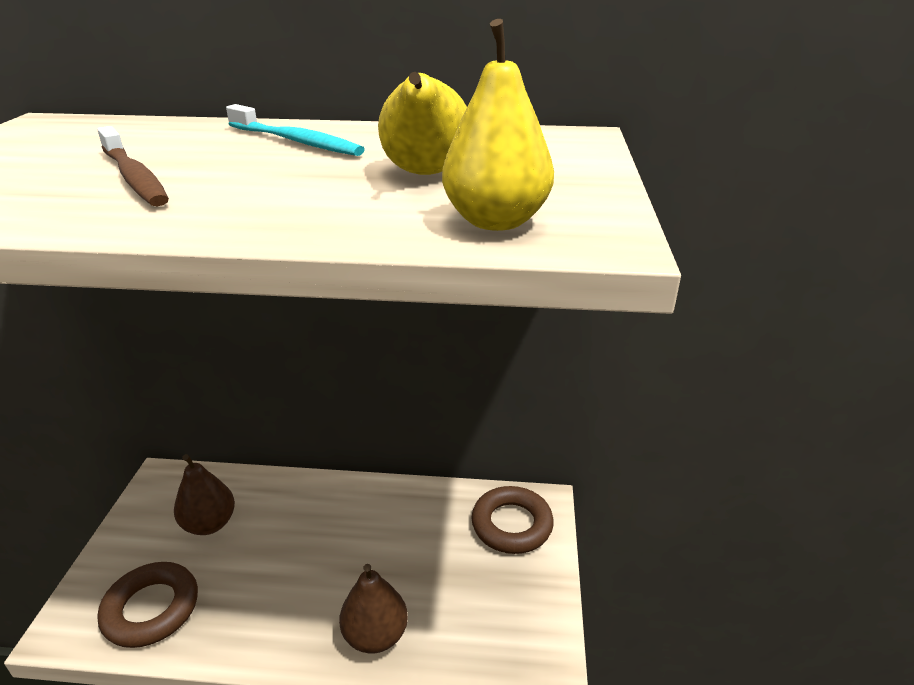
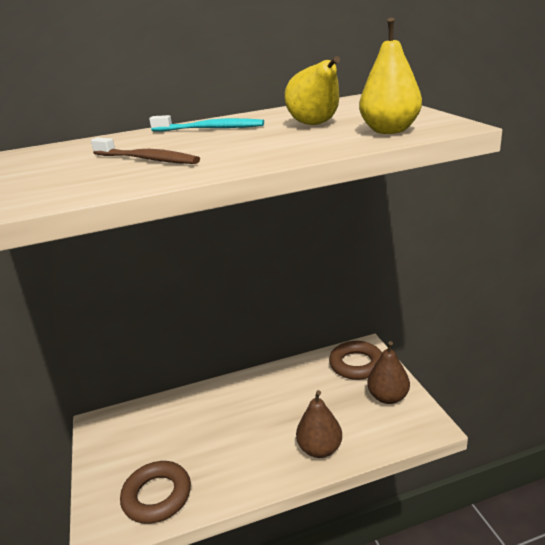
camera: 20 degrees left, 5 degrees down
(209, 524) = (157, 435): brown pear -> brown pear (388, 397)

